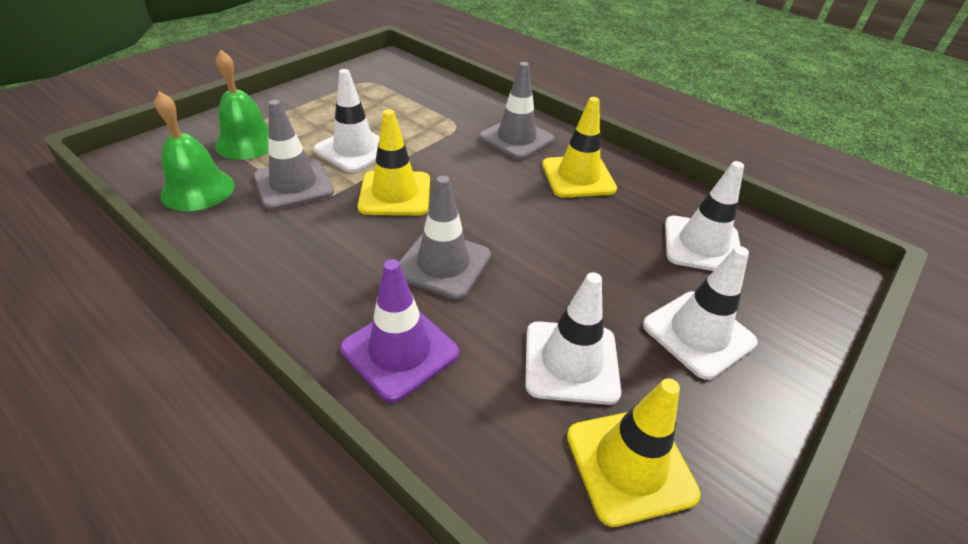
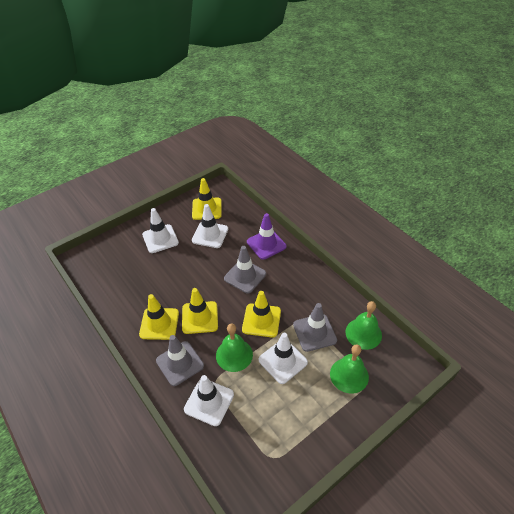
camera: 165 degrees left, 5 degrees up
(435, 151) = (234, 355): none -> green bell
(511, 189) = (200, 317): none -> yellow traffic cone
(702, 245) = (127, 274): white traffic cone -> white traffic cone (209, 402)

